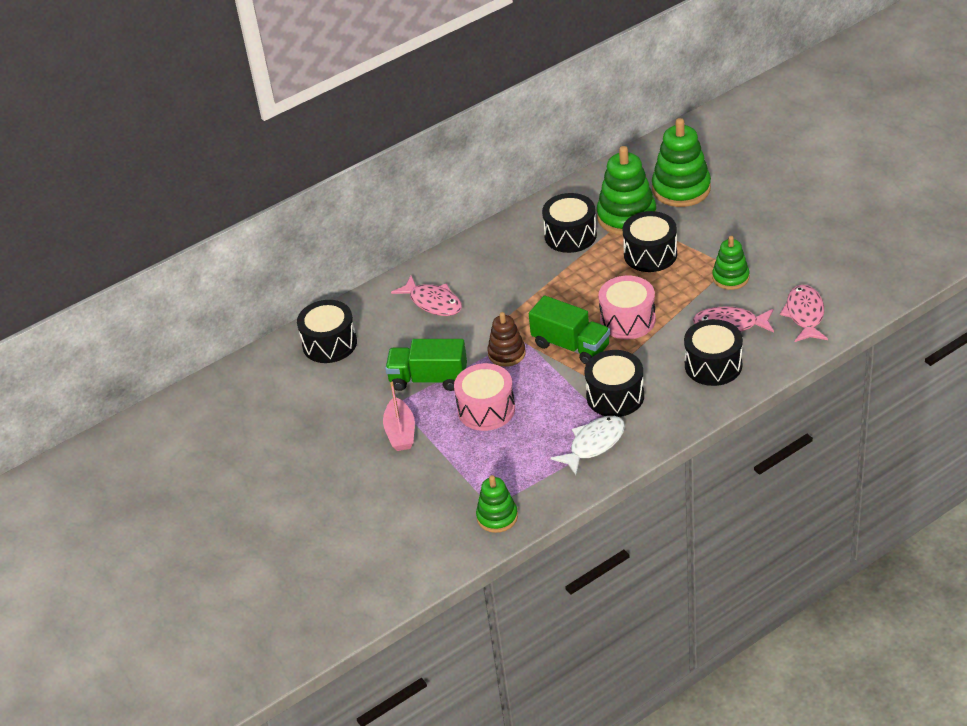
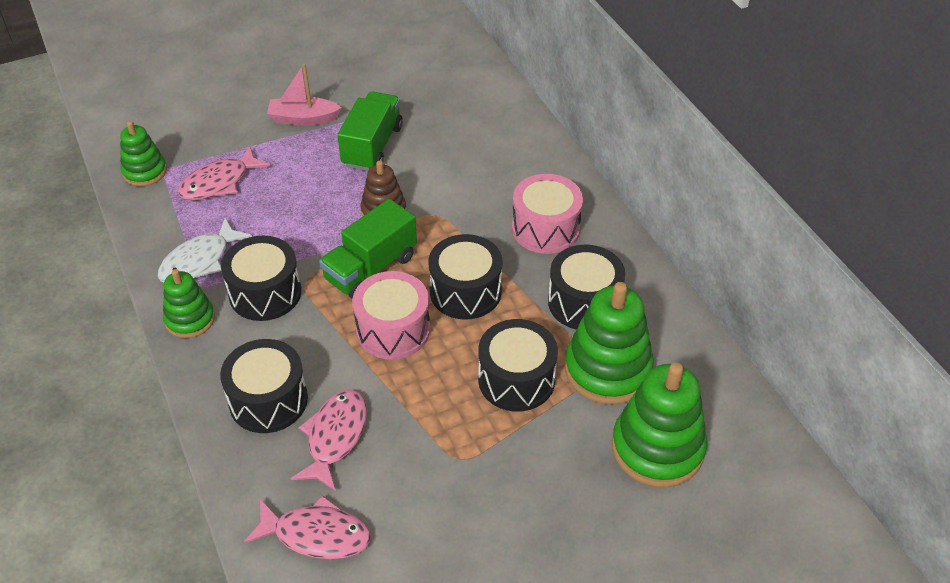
camera: 95 degrees right, 5 degrees up
(329, 344) = (462, 82): black drum -> black drum (465, 291)
(433, 302) = (498, 163): pink fish -> pink fish (219, 182)
(486, 409) = (302, 183): pink drum -> pink drum (545, 228)
(594, 444) = (199, 261): white fish -> white fish turned 75 degrees clockwise
(730, 277) = (432, 462): green stacking toy -> green stacking toy (190, 319)

